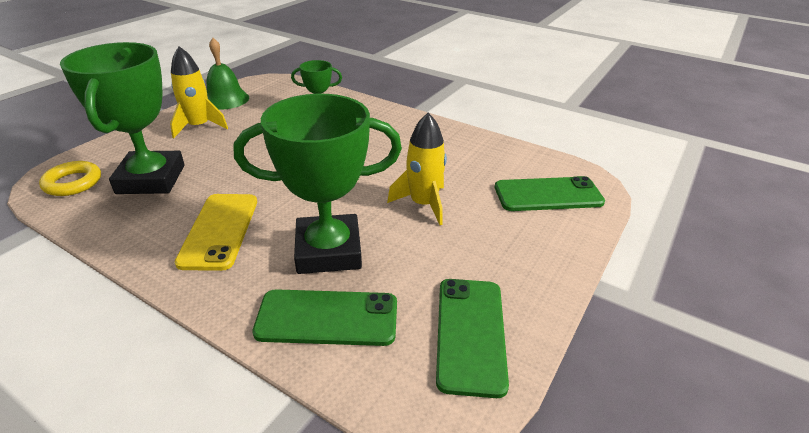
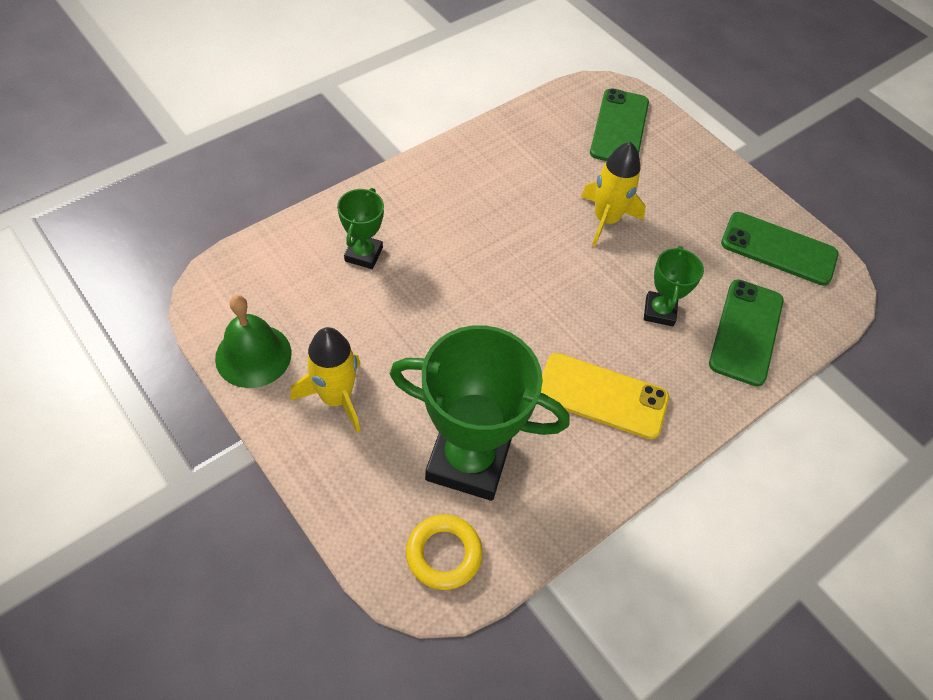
camera: 75 degrees left, 20 degrees up
(328, 251) = (659, 311): green trophy -> green trophy, size x0.50

